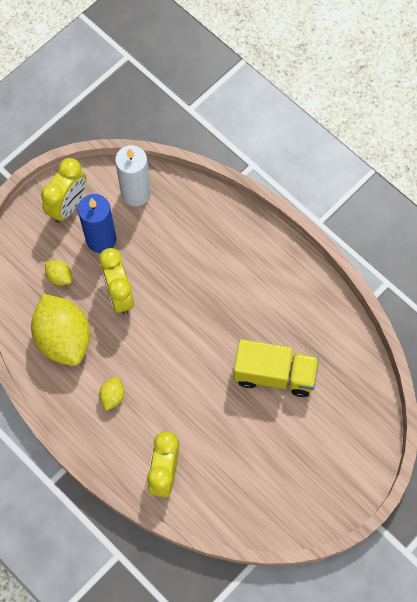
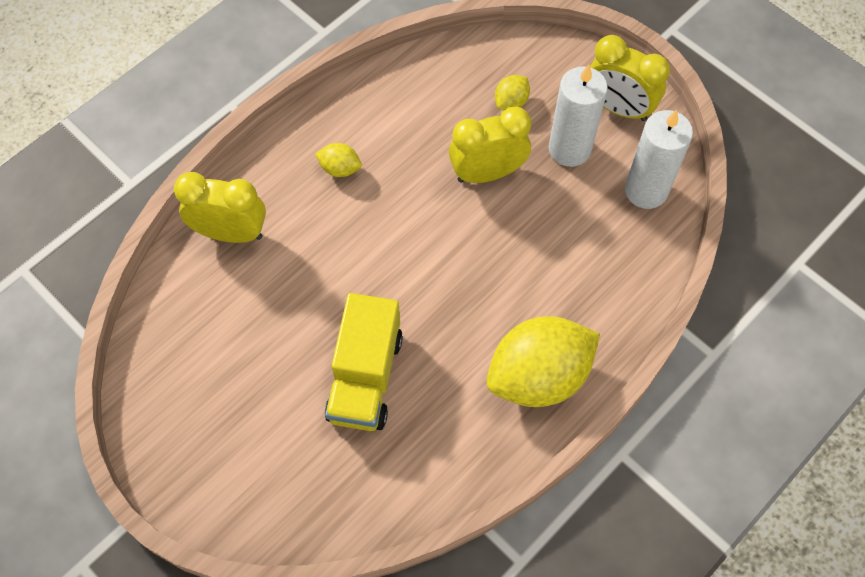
camera: 90 degrees right, 5 degrees down
(64, 338) = (423, 110): yellow lemon -> yellow lemon (538, 376)
(101, 239) = (569, 149): blue candle -> white candle

